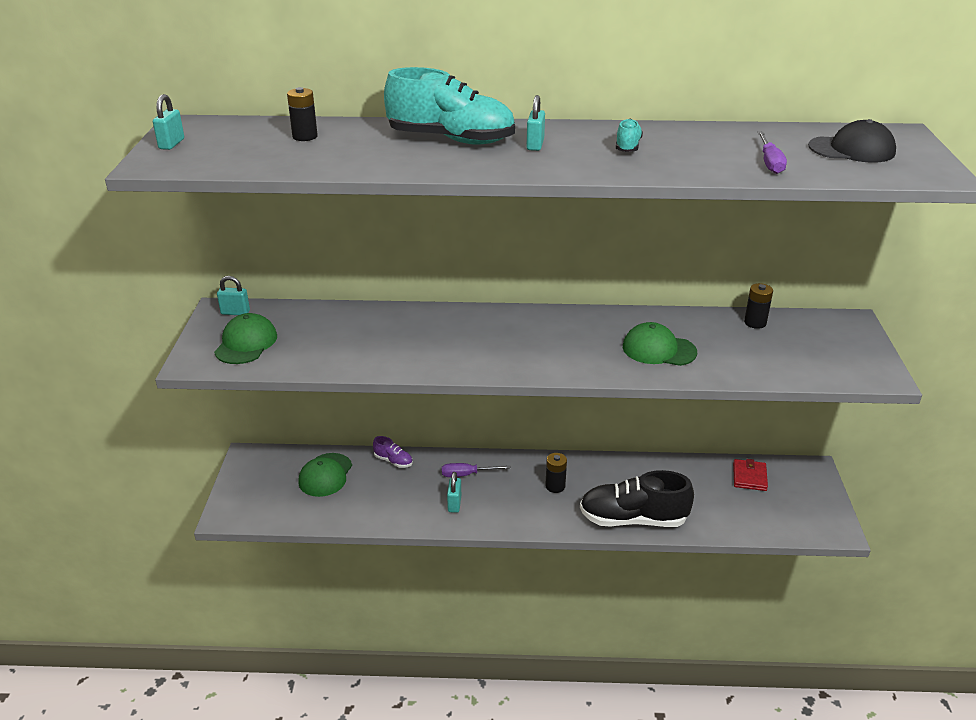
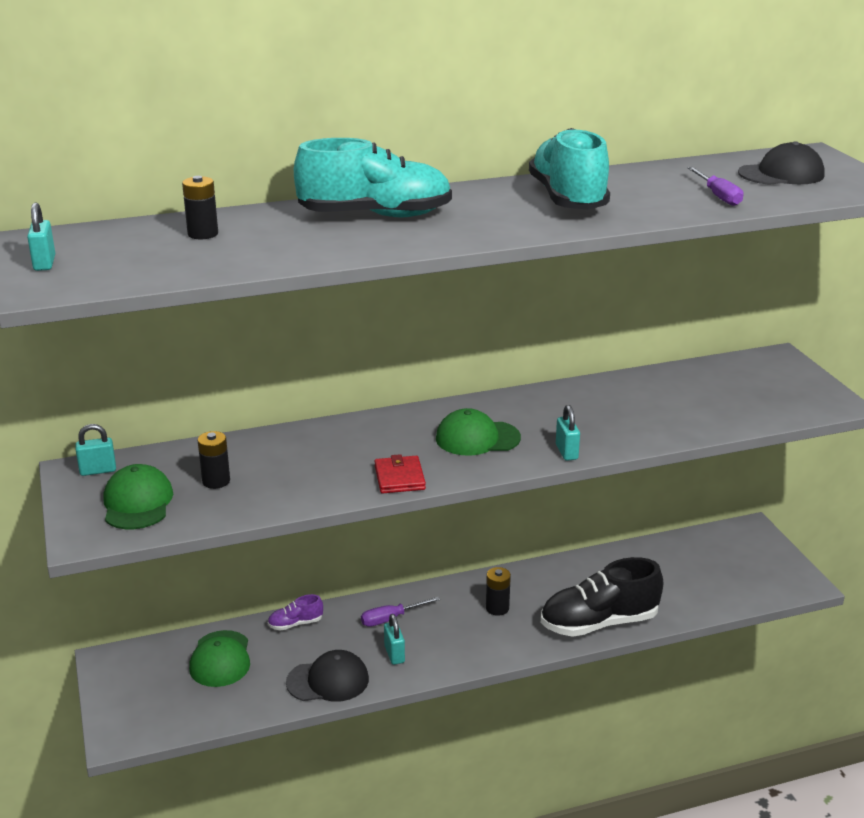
camera: 20 degrees left, 5 degrees down
(393, 461) = (295, 624): purple shoe -> purple shoe turned 150 degrees clockwise
(394, 512) = (328, 681): none -> black cap
(535, 145) = (471, 209): turquoise padlock -> turquoise padlock (566, 452)
(627, 147) = (568, 199): turquoise shoe -> turquoise shoe, size x2.24
(659, 349) = (611, 420): green cap -> green cap (477, 438)
(749, 477) = (694, 551): red wallet -> red wallet (399, 478)
(755, 323) = (688, 375): black battery -> black battery (216, 481)

